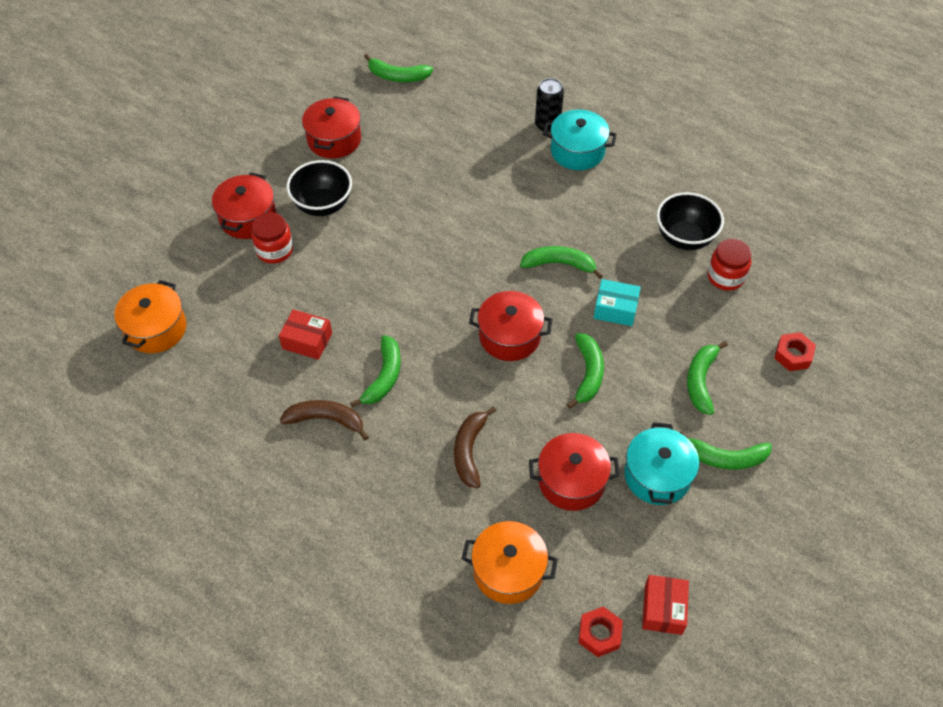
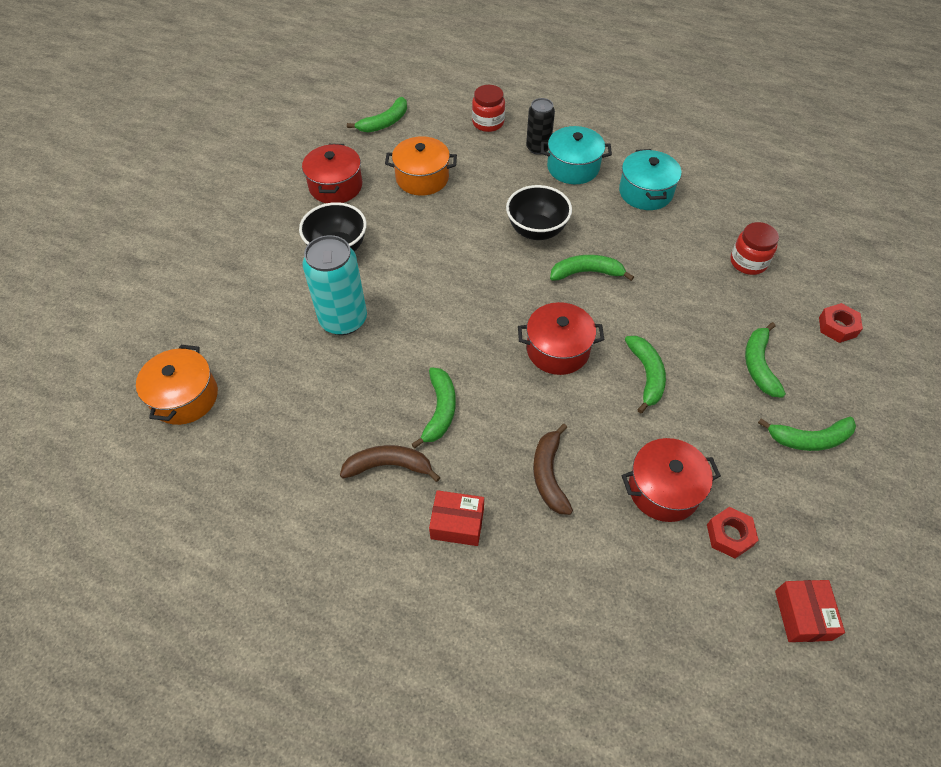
camera: 10 degrees left, 0 degrees up
(248, 218) = (263, 271): red pot -> none
(275, 250) = (297, 299): red jar -> red jar (488, 123)
(307, 341) = (350, 385): red box -> red box (457, 523)
(313, 277) = (343, 320): none -> turquoise can
(398, 76) = (385, 122): green banana -> green banana turned 45 degrees counterclockwise
(508, 571) = (627, 601): orange pot -> orange pot (422, 178)
(599, 634) = (745, 657): red nut -> red nut (729, 535)
(615, 309) = (654, 308): turquoise box -> none
(657, 475) = (748, 469): turquoise pot -> turquoise pot (645, 192)
(684, 238) = (698, 232): black bowl -> black bowl (536, 230)

